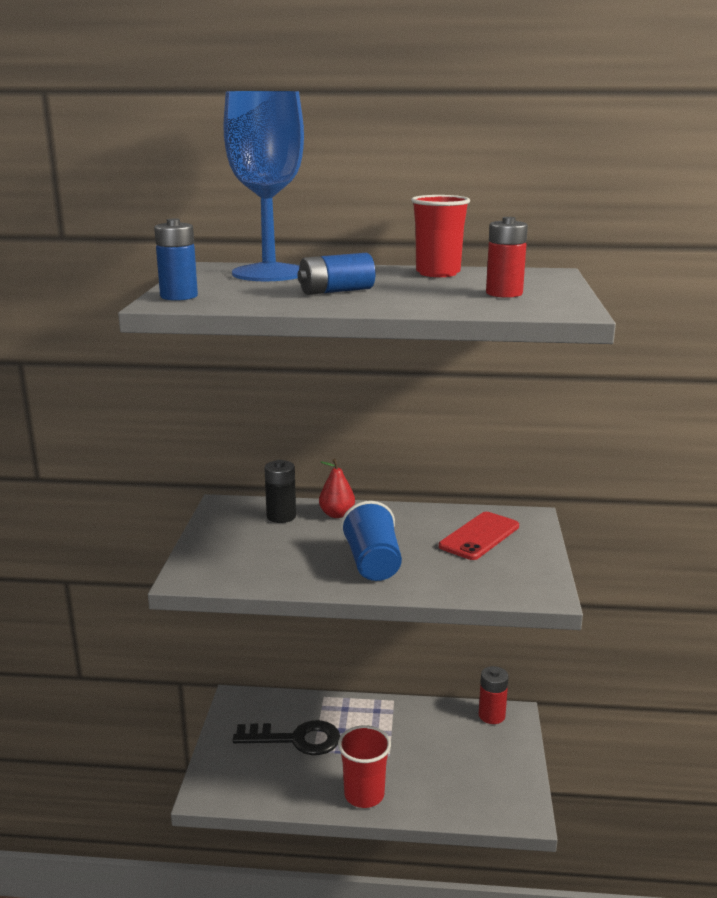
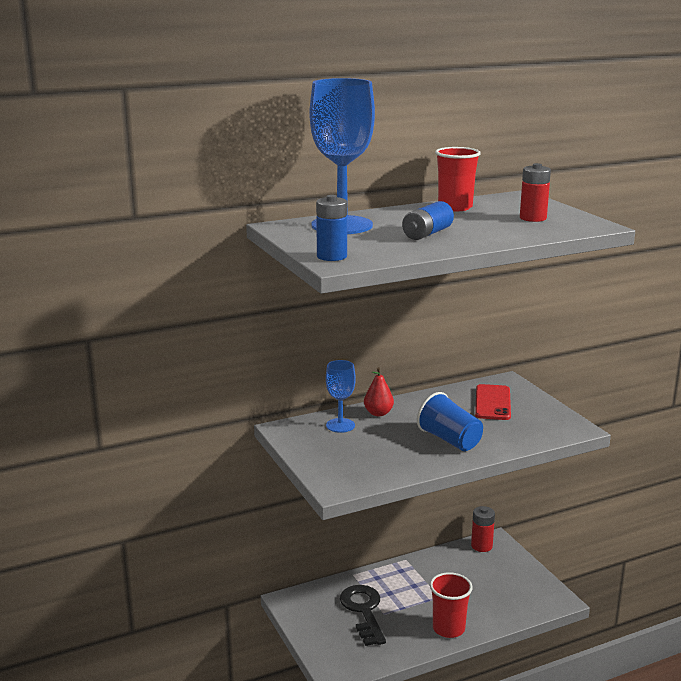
camera: 30 degrees left, 0 degrees up
(281, 516) = (340, 425): black battery -> blue goblet
(296, 739) = (363, 611): black key -> black key turned 75 degrees counterclockwise

